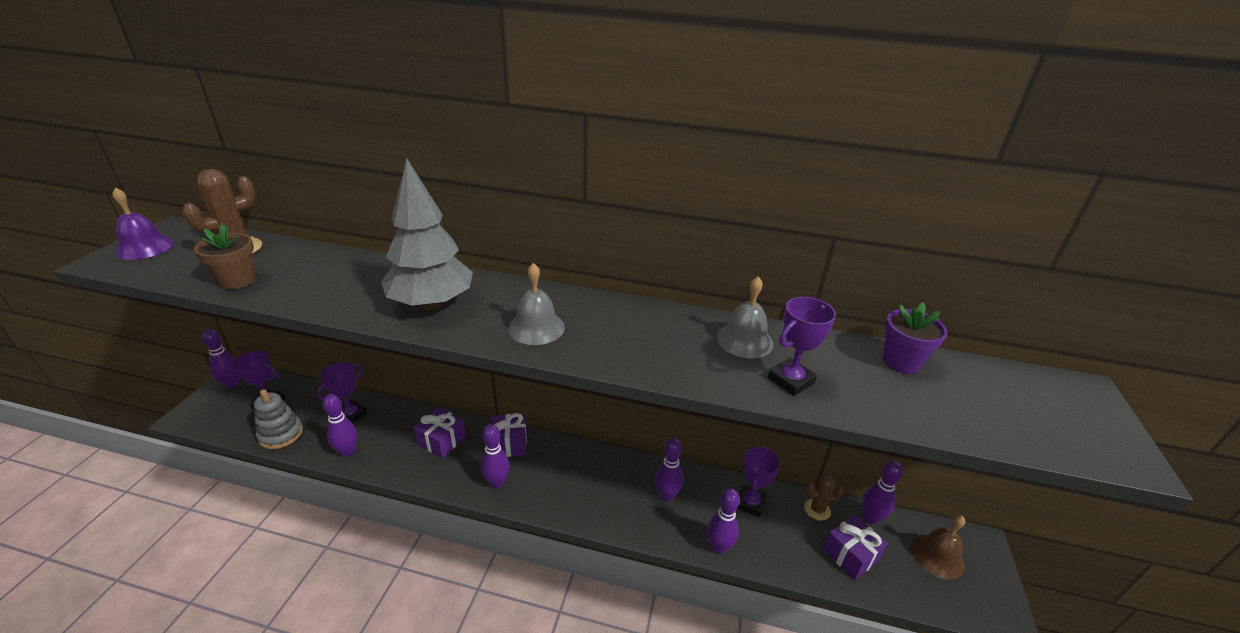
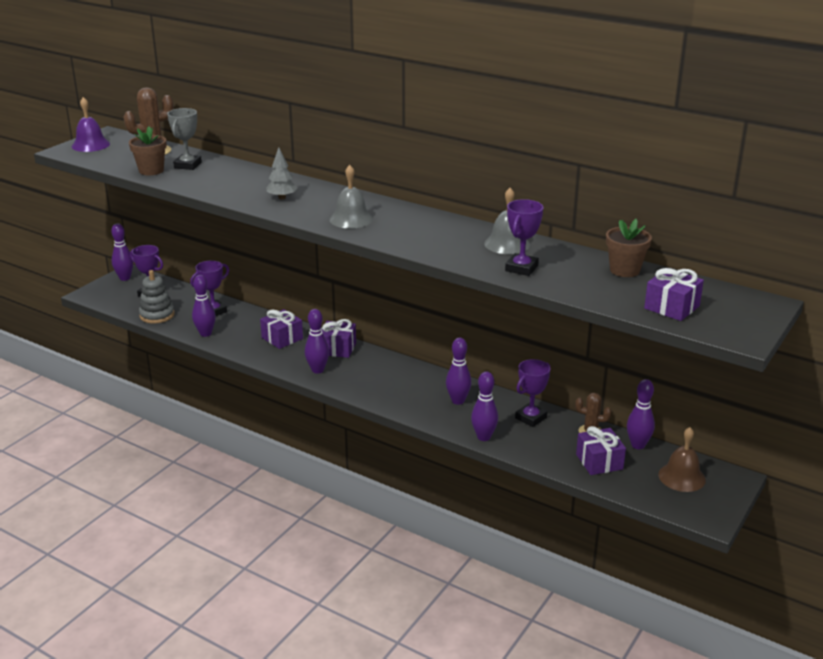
camera: 20 degrees right, 5 degrees down
(289, 265) = (188, 165): none -> grey trophy
(432, 304) = (282, 198): grey tree -> grey tree, size x0.46
(790, 380) = (521, 268): purple trophy -> purple trophy turned 45 degrees counterclockwise
(901, 362) = (624, 270): purple flower pot -> brown flower pot
(1006, 418) = (671, 307): none -> purple gift

